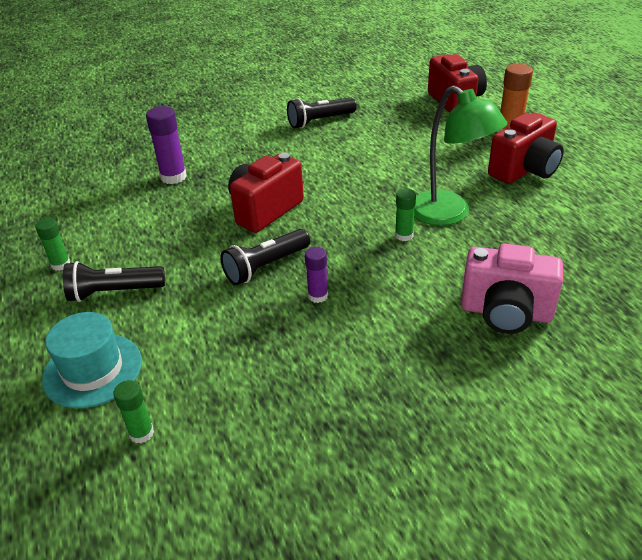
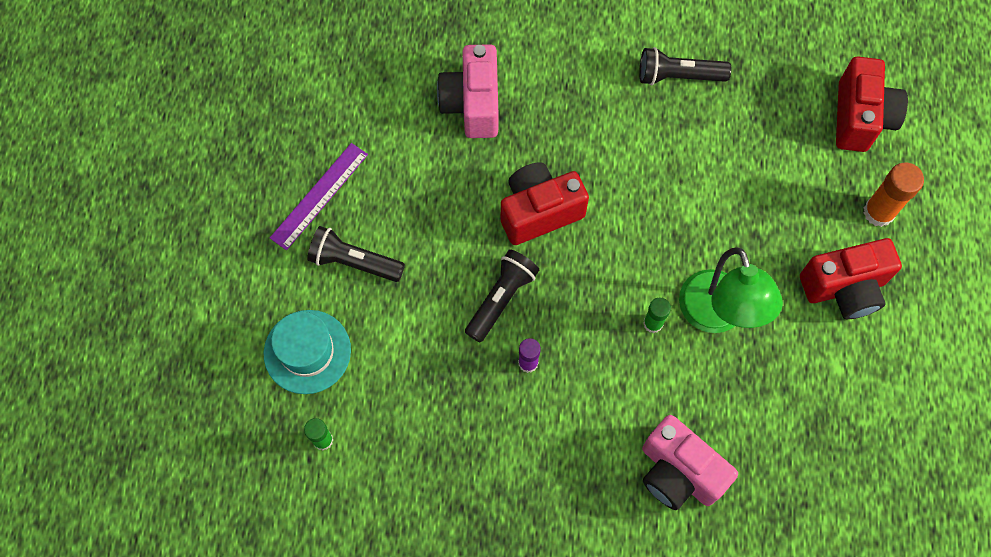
camera: 25 degrees right, 30 degrees up
(60, 264) = (319, 196): green glue stick -> purple ruler
(173, 177) = (472, 104): purple glue stick -> pink camera
(266, 267) = (501, 298): black flashlight -> black flashlight turned 135 degrees clockwise

